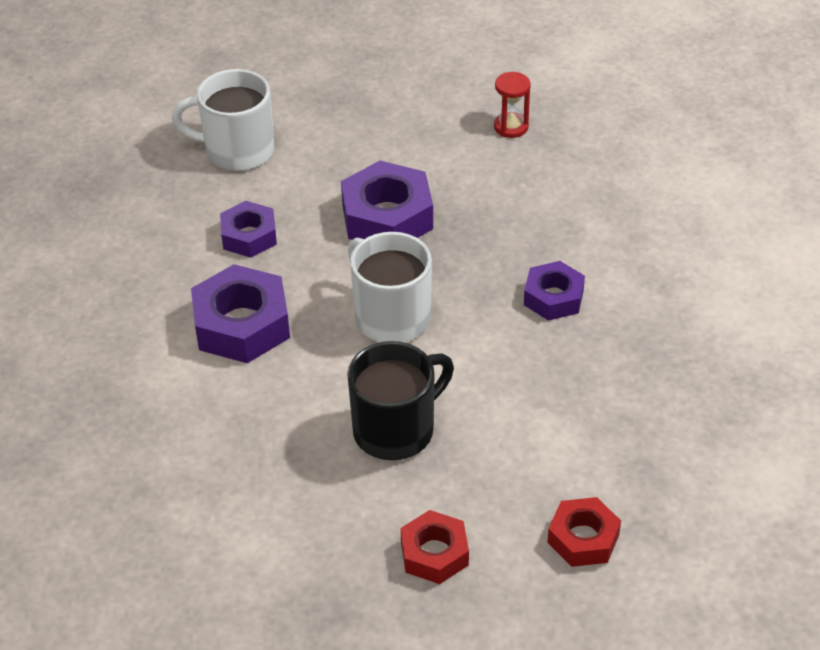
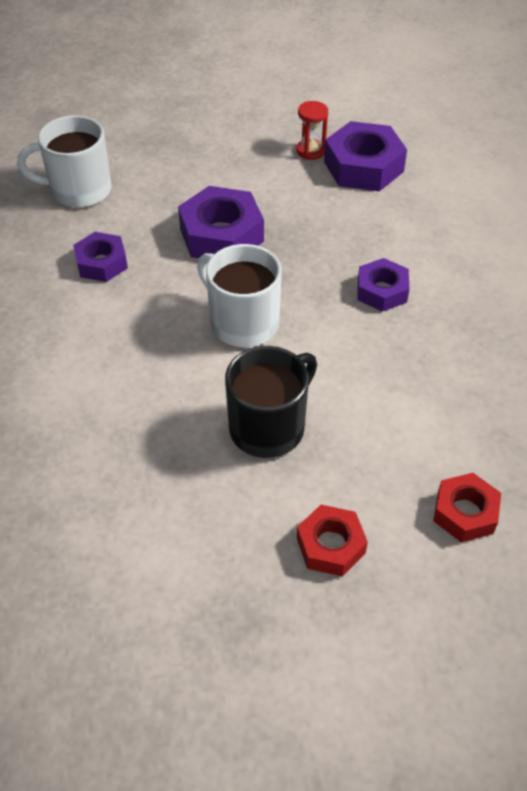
camera: 10 degrees left, 5 degrees up
(242, 325) = (108, 344): purple nut -> purple nut (363, 166)

